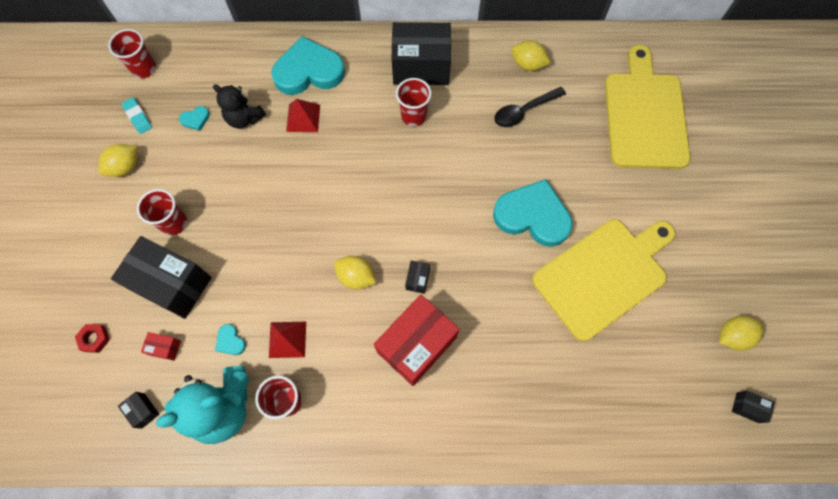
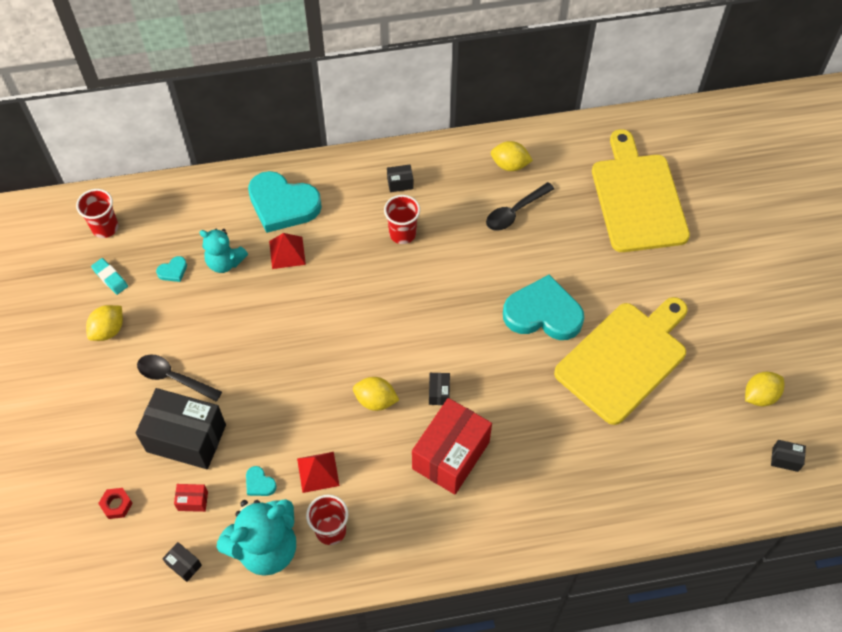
camera: 10 degrees left, 10 degrees down
(174, 223) = (174, 378): red cup -> black spoon
(244, 118) = (225, 262): black teddy bear -> turquoise teddy bear
(308, 71) = (283, 204): turquoise heart -> turquoise heart turned 135 degrees counterclockwise
(421, 67) = (400, 183): black box -> black box, size x0.41

